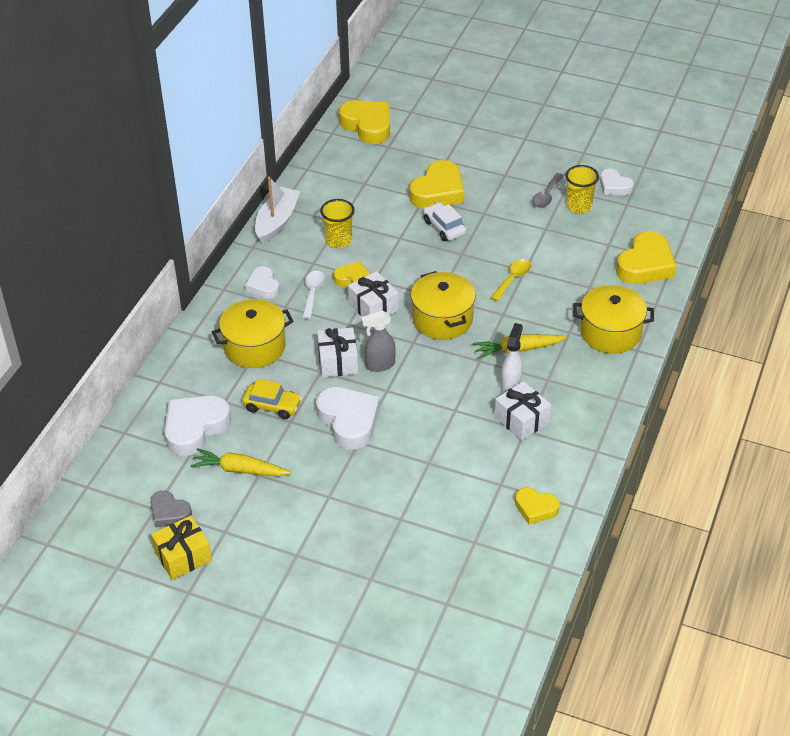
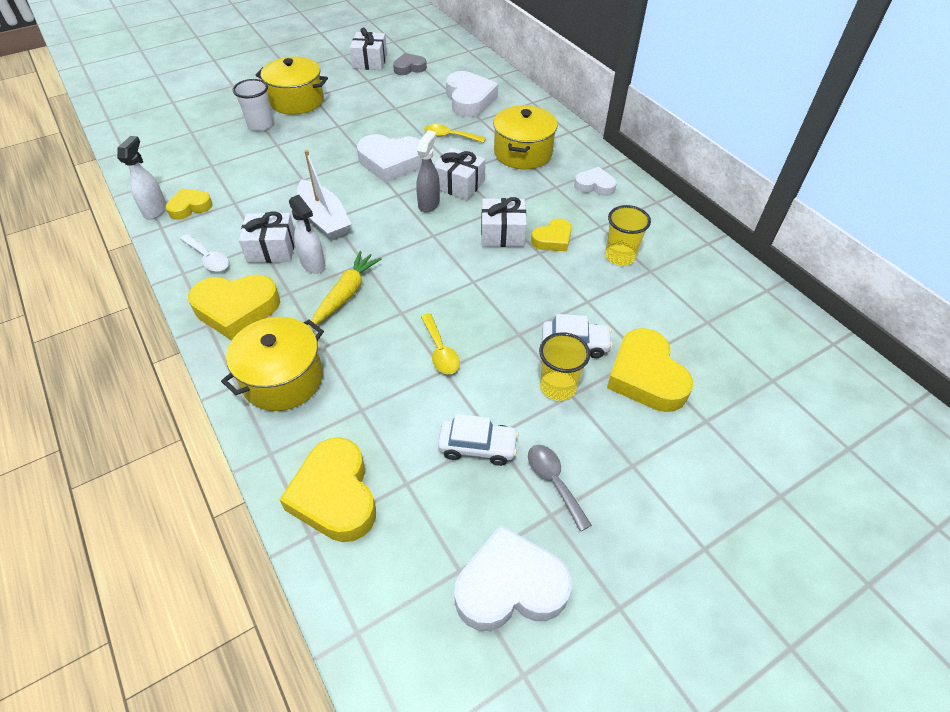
camera: 125 degrees right, 5 degrees up
(183, 556) = (370, 61): yellow gift -> white gift
(240, 470) = (409, 102): yellow carrot -> none
(272, 406) = (450, 136): yellow car -> yellow spoon
(277, 221) = (684, 230): white boat -> white boat (324, 219)
(313, 293) = (557, 208): white spoon -> white spoon (208, 258)
(367, 125) = (834, 384): yellow heart -> yellow heart (236, 309)
(384, 556) = (260, 125): none -> white cup
(442, 319) = (440, 267): yellow pot -> yellow pot (297, 101)
(558, 231) = (477, 447): none -> white car
(562, 528) = (155, 210): none -> white spray bottle
(579, 206) = (504, 505): yellow cup -> yellow cup (558, 387)
(614, 186) = (510, 586): white heart -> white heart, size x1.72

